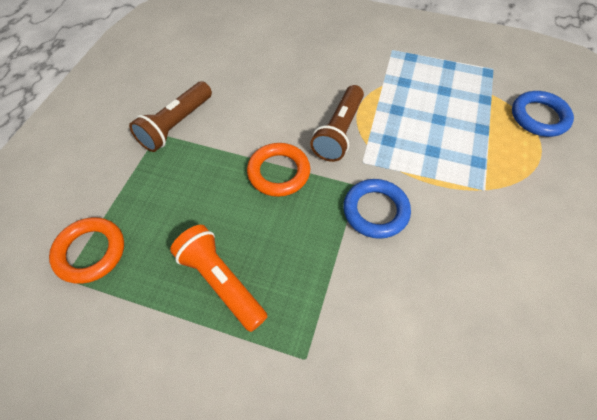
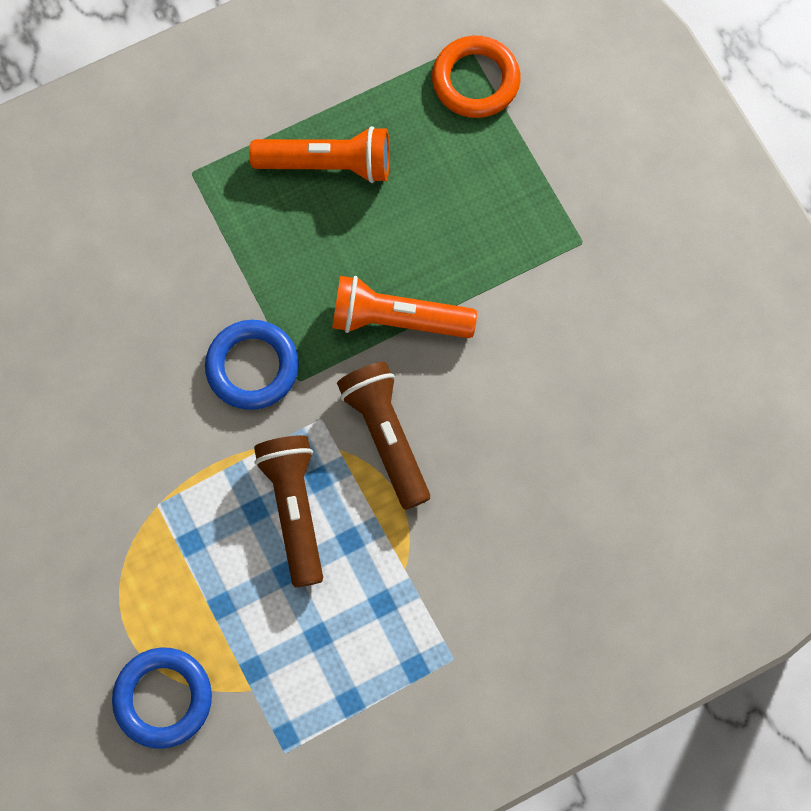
camera: 135 degrees right, 15 degrees up
(176, 125) = (578, 270): brown flashlight -> brown flashlight (294, 509)
(278, 172) = (397, 319): orange ring -> orange flashlight

